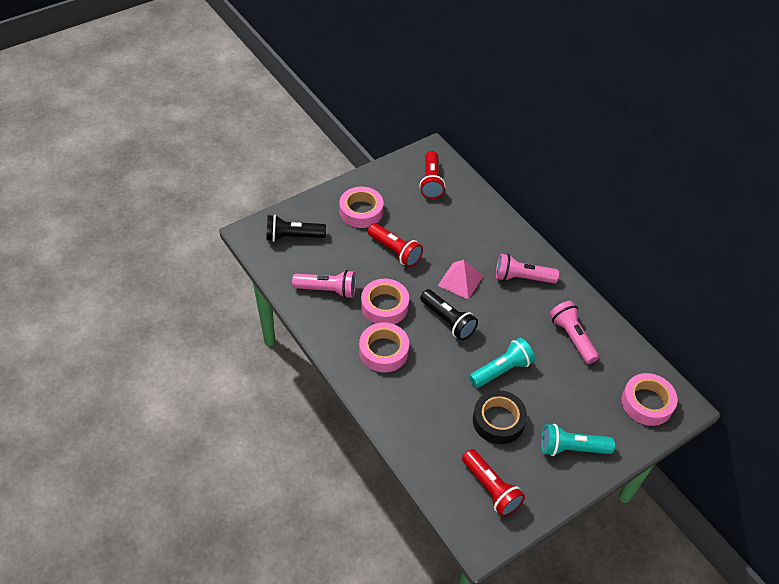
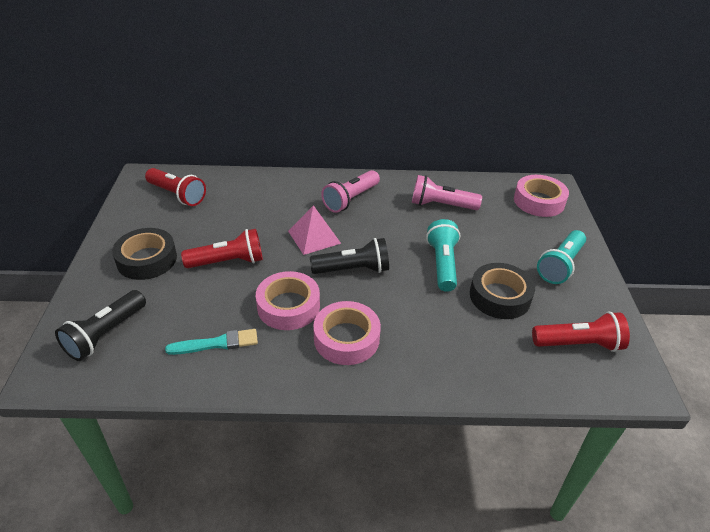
camera: 55 degrees left, 10 degrees down
(327, 290) = (217, 343): pink flashlight -> turquoise brush
(361, 211) = (147, 259): pink tape -> black tape

